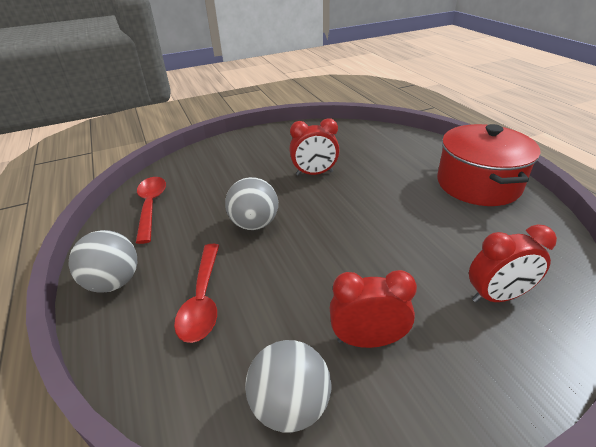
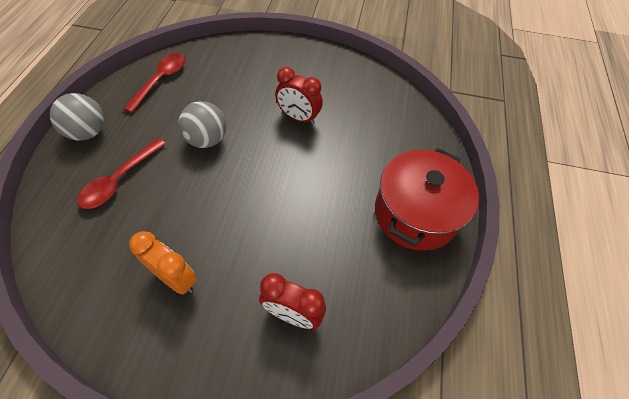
camera: 30 degrees right, 20 degrees up
(290, 405) = (94, 283): grey ball -> none
(367, 340) = (176, 278): red clock -> orange clock

